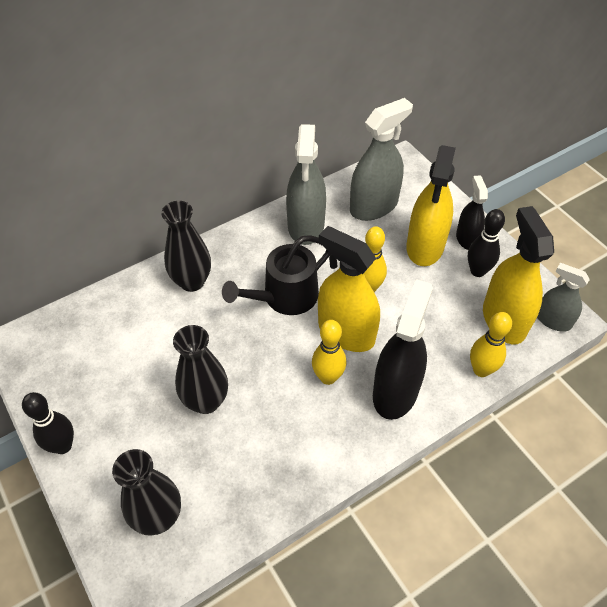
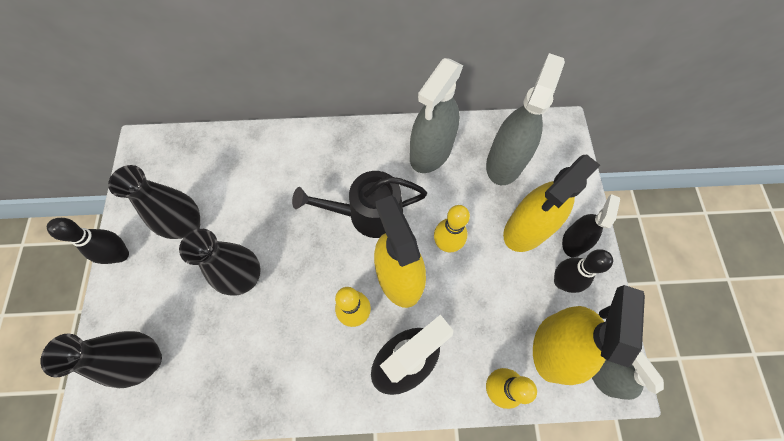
camera: 30 degrees right, 15 degrees up
(192, 281) = (302, 159): black vase -> black vase (187, 225)
(373, 206) = (505, 162): grey spray bottle -> grey spray bottle turned 60 degrees counterclockwise

